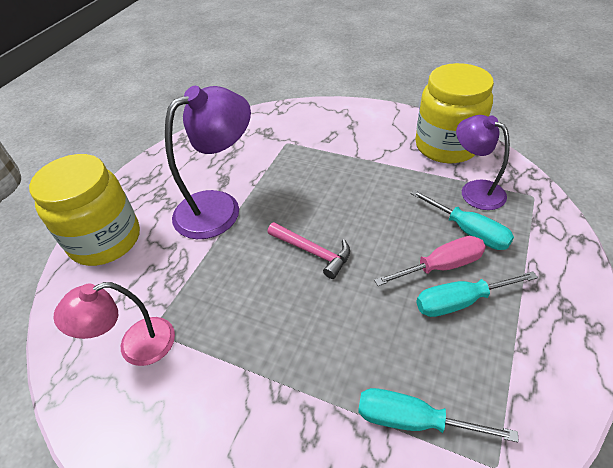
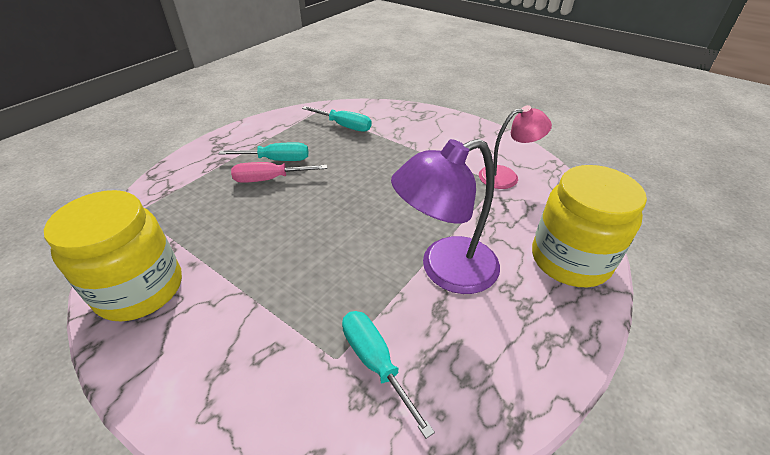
camera: 170 degrees left, 5 degrees down
(313, 252) = (361, 207): pink hammer -> none
(468, 231) = (224, 197): turquoise screwdriver -> turquoise screwdriver (375, 362)
(475, 190) = (178, 228): purple lamp -> none

